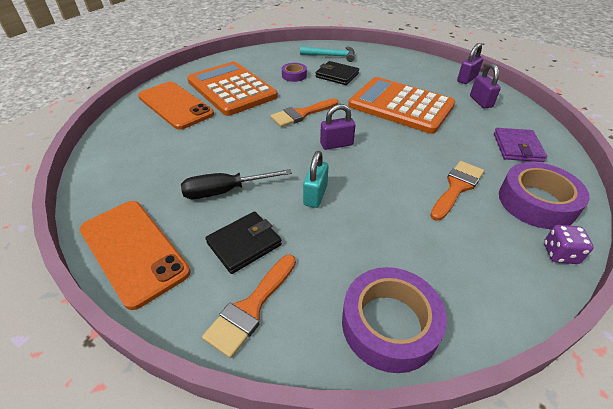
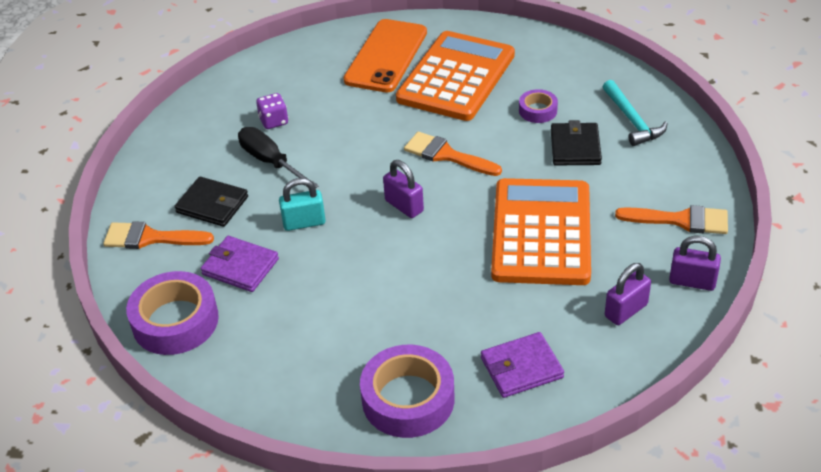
camera: 65 degrees right, 0 degrees up
(133, 250) = (170, 148): orange phone -> none
(342, 250) = (240, 267): none -> purple wallet
(457, 187) = (390, 325): orange brush -> orange brush (681, 220)
(560, 254) = (328, 426): purple dice -> purple dice (274, 121)

